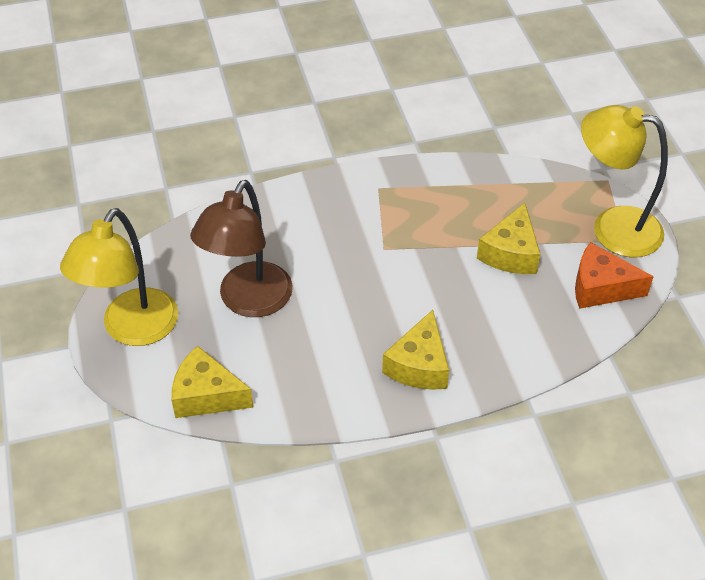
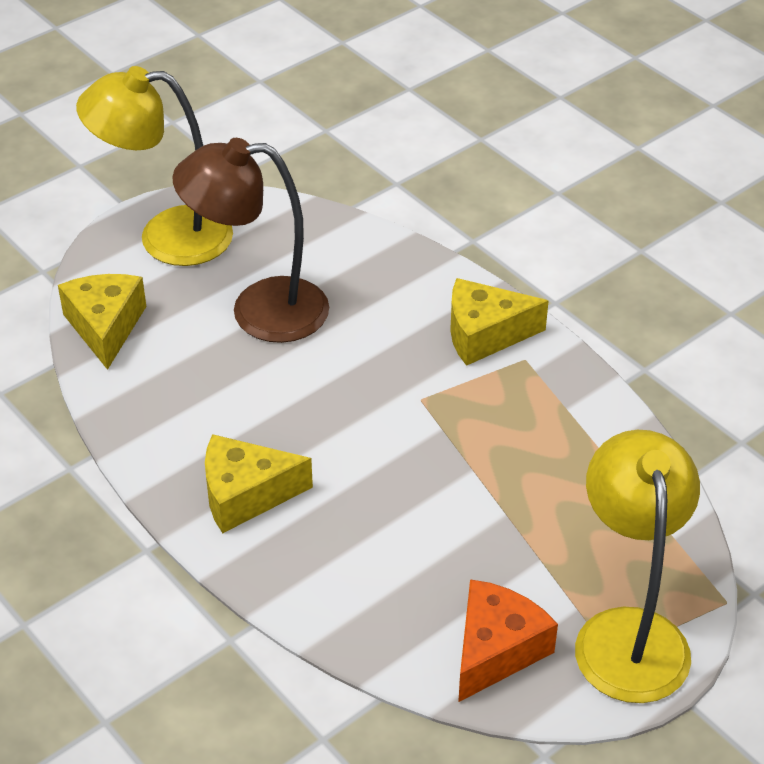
camera: 65 degrees right, 5 degrees down
(510, 253) = (497, 529): yellow cheese -> yellow cheese (484, 334)
(600, 288) = (496, 650): orange cheese -> orange cheese turned 45 degrees clockwise

